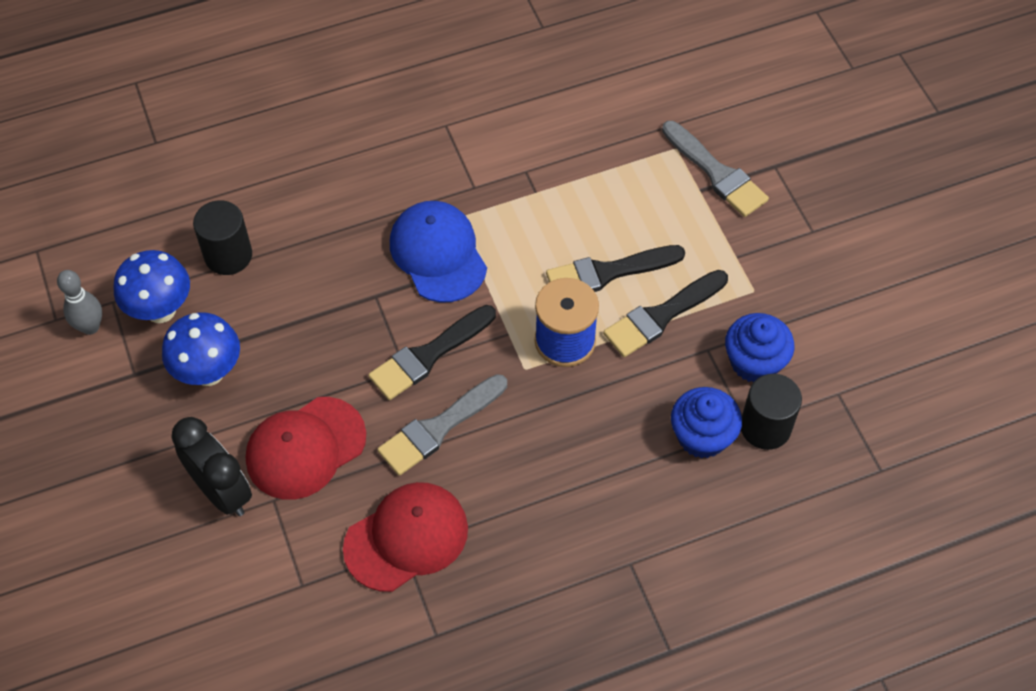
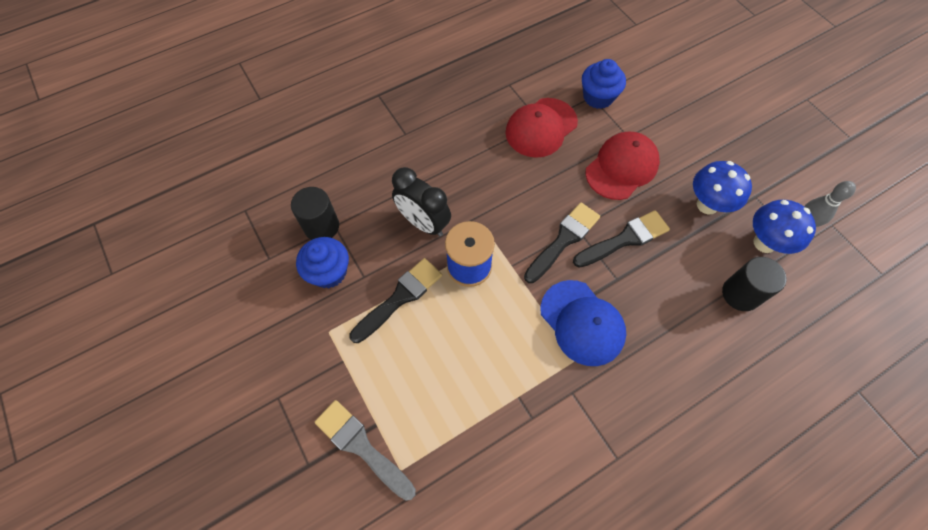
camera: 170 degrees right, 5 degrees up
(222, 491) = (661, 136): black clock -> black clock (423, 223)
(438, 428) = (541, 192): grey brush -> none
(607, 273) = (446, 328): black brush -> black brush (624, 239)
(702, 436) = (365, 214): blue cupcake -> blue cupcake (598, 97)

